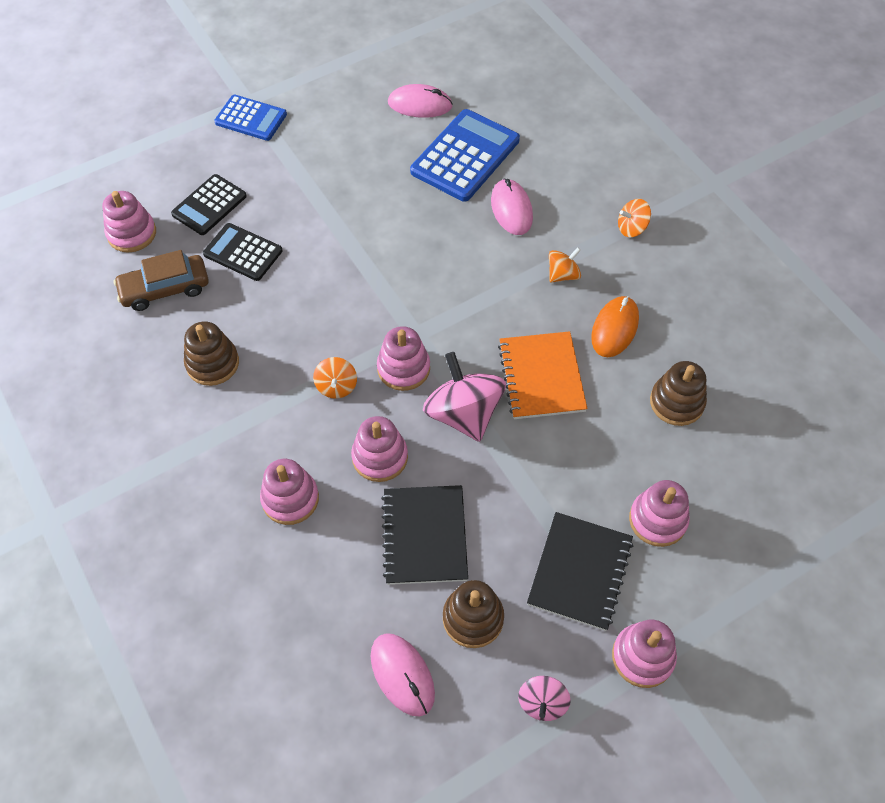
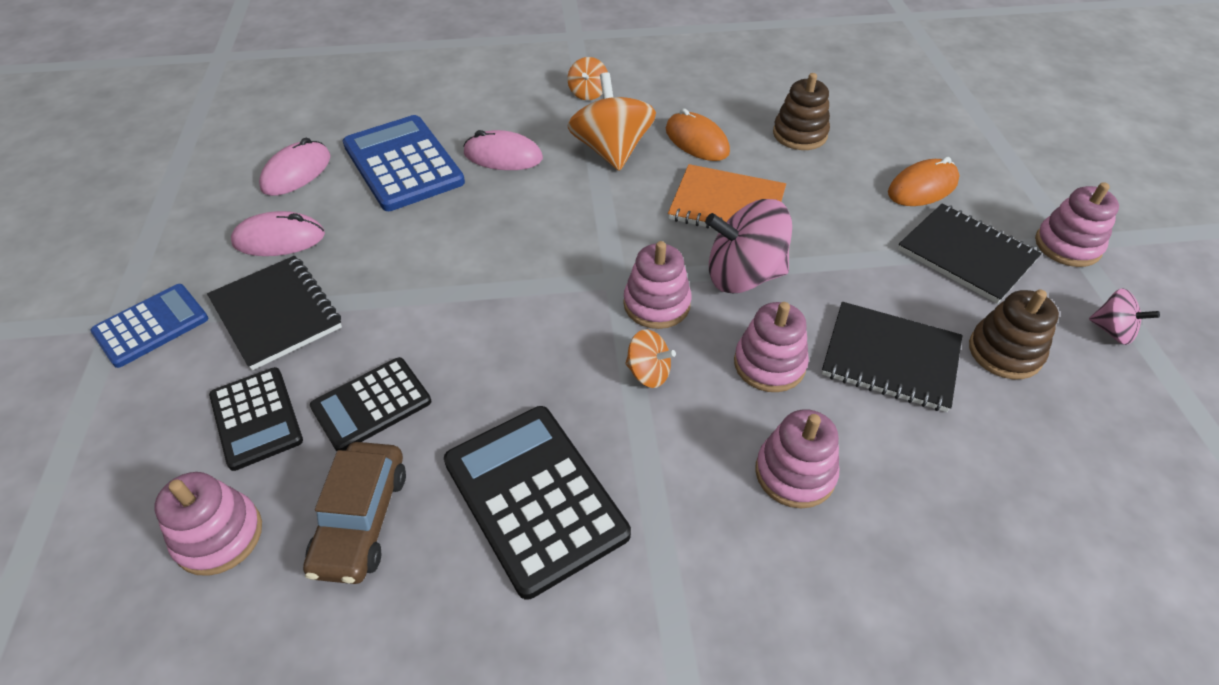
camera: 65 degrees left, 10 degrees down
(212, 363) = (534, 498): brown stacking toy -> black calculator
(288, 169) = (276, 314): none -> black notebook
(402, 675) = (1068, 437): pink mouse -> pink mouse (279, 239)
(563, 275) = (611, 150): orange spinning top -> orange spinning top, size x1.94
(657, 520) = (922, 187): pink stacking toy -> orange mouse

